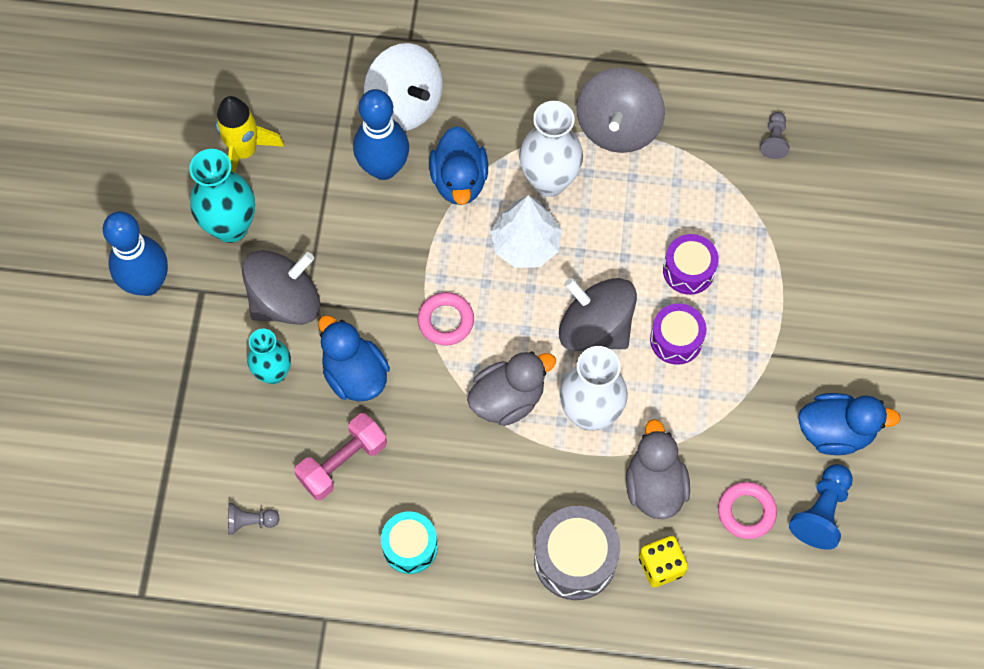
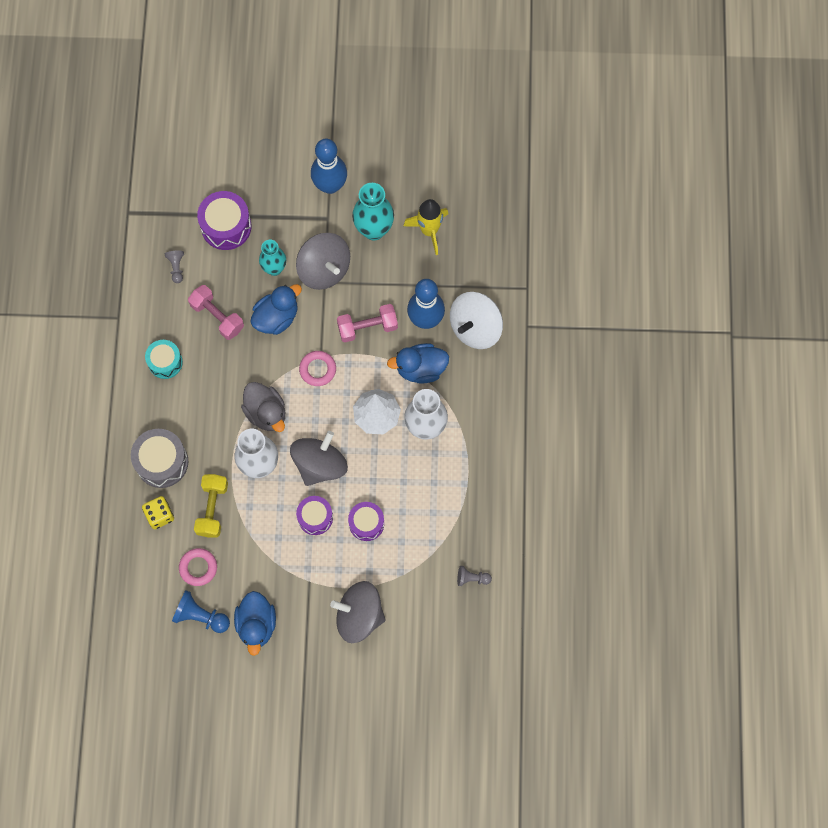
camera: 85 degrees right, 5 degrees up
(191, 441) = (226, 226): none -> purple drum
(386, 247) = (367, 327): none -> pink dumbbell
(618, 127) = (472, 470): grey spinning top -> grey spinning top (359, 616)
(654, 486) = (212, 509): grey duck -> yellow dumbbell

